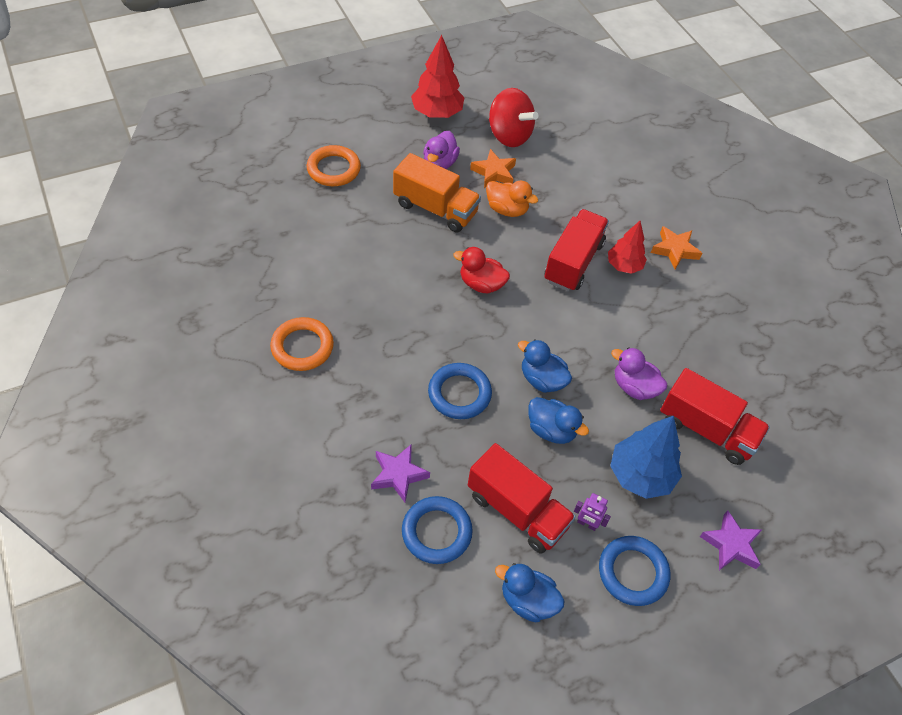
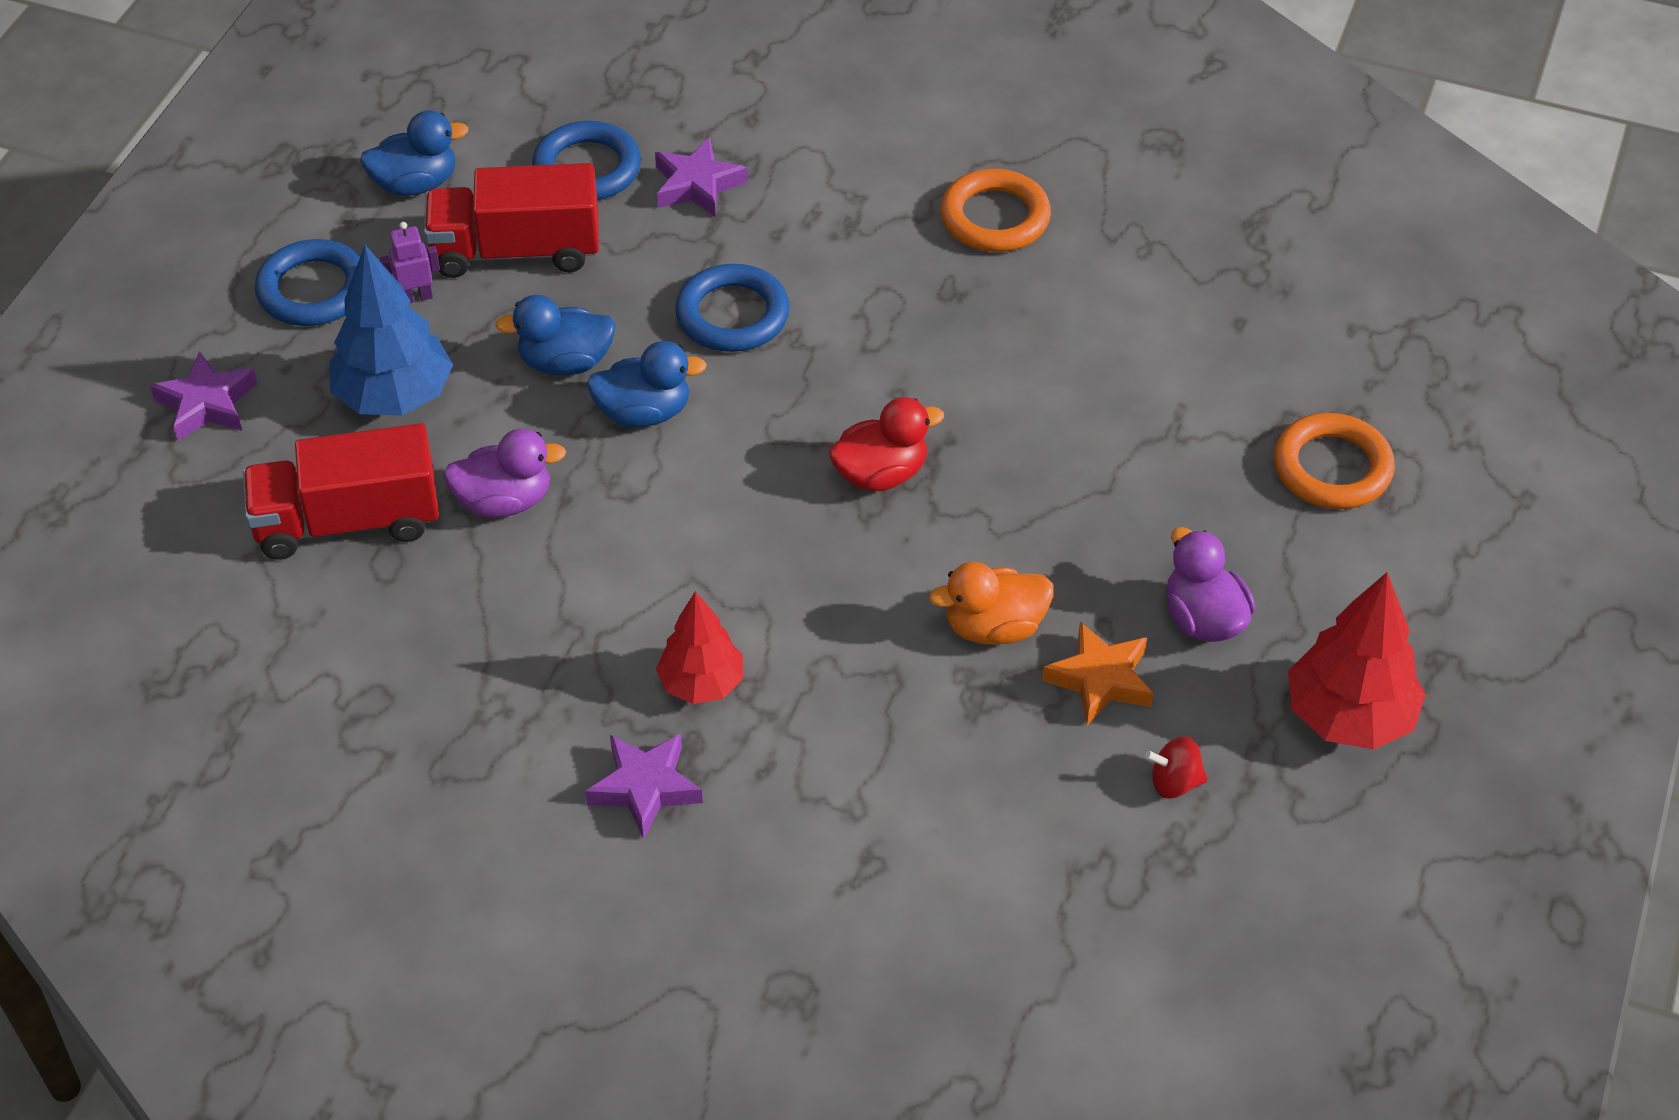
camera: 140 degrees right, 5 degrees down
(435, 208) = (1099, 534): orange truck -> none
(509, 135) = (1174, 782): red spinning top -> red spinning top, size x0.45
(573, 262) = (787, 622): red truck -> none
(674, 250) = (645, 788): orange star -> purple star

